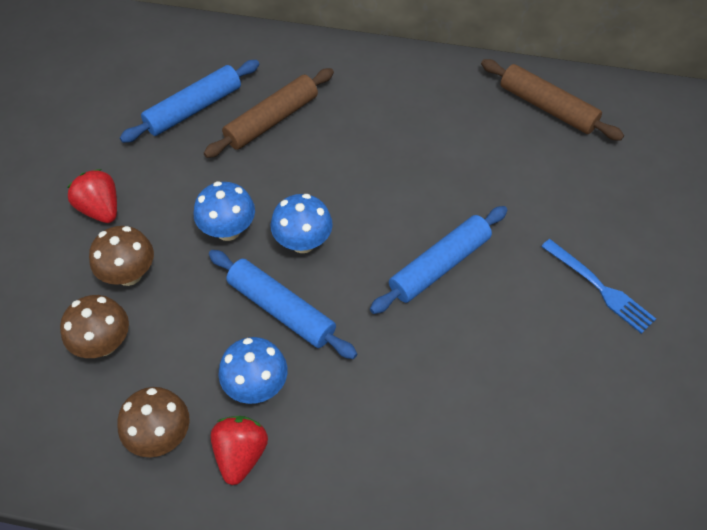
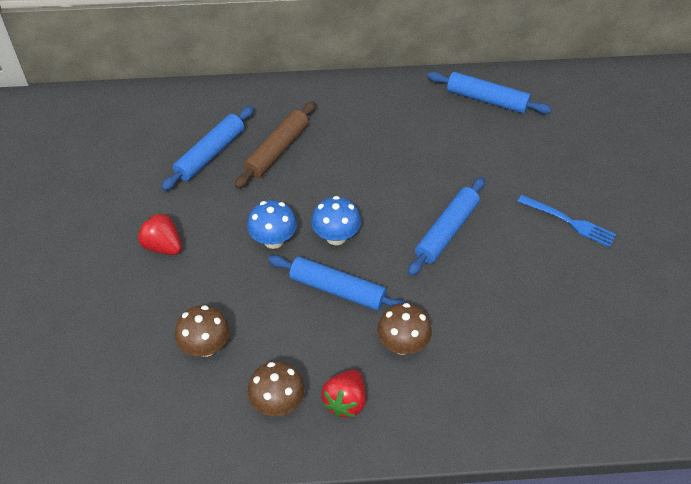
camera: 15 degrees left, 5 degrees down
(129, 274) = (206, 290): brown mushroom -> brown mushroom (402, 344)
(241, 454) = (345, 401): red strawberry -> red strawberry turned 150 degrees counterclockwise
(256, 386) = (339, 349): blue mushroom -> none
(547, 107) = (487, 100): brown rolling pin -> blue rolling pin

